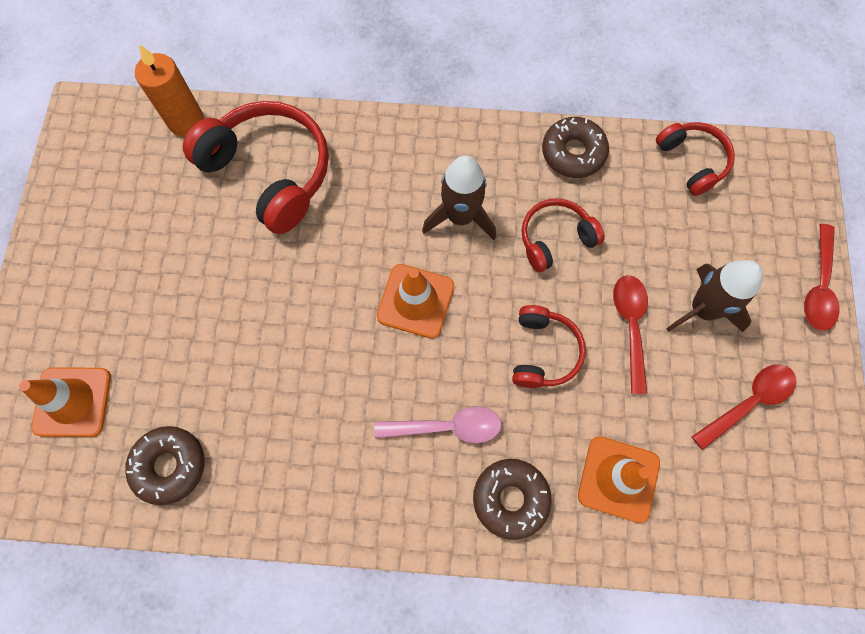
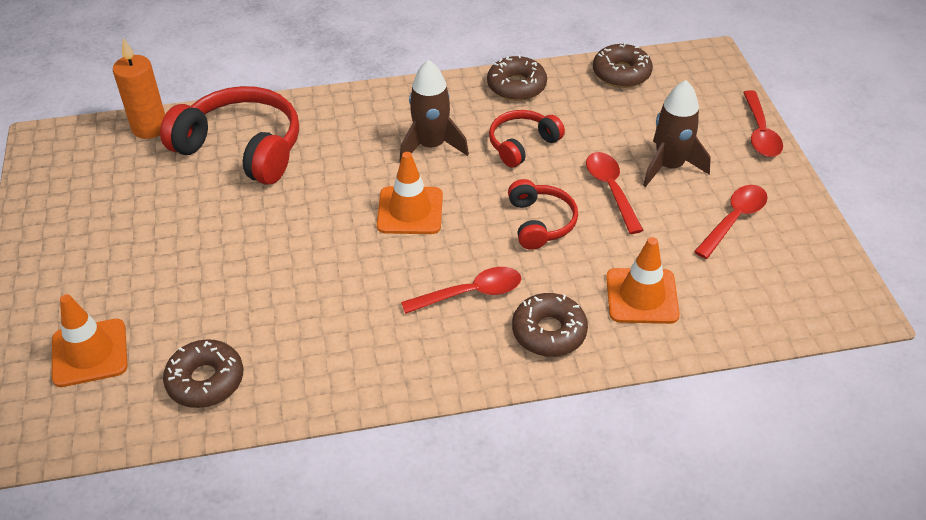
camera: 15 degrees left, 25 degrees down
(446, 427) = (470, 293): pink spoon -> red spoon
(692, 161) = (621, 73): red headphones -> brown donut

